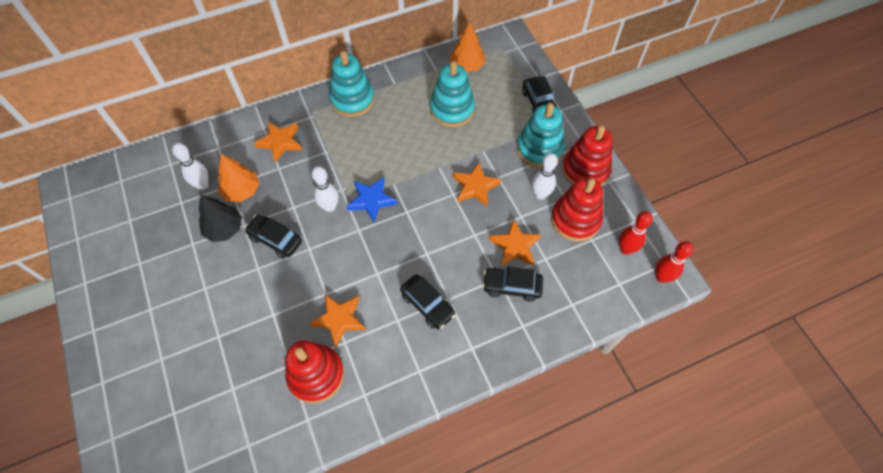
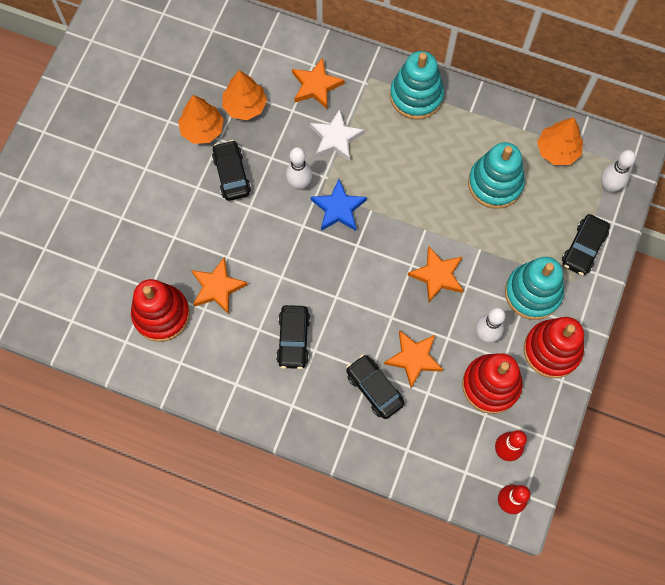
camera: 45 degrees right, 10 degrees up
(203, 185) = (220, 73): white bowling pin -> white bowling pin (608, 186)
(224, 229) = (202, 129): black tree -> orange tree
(325, 161) = (335, 138): none -> white star

